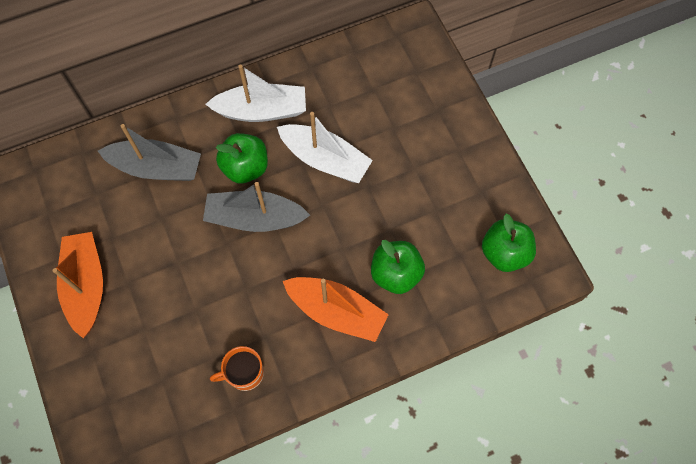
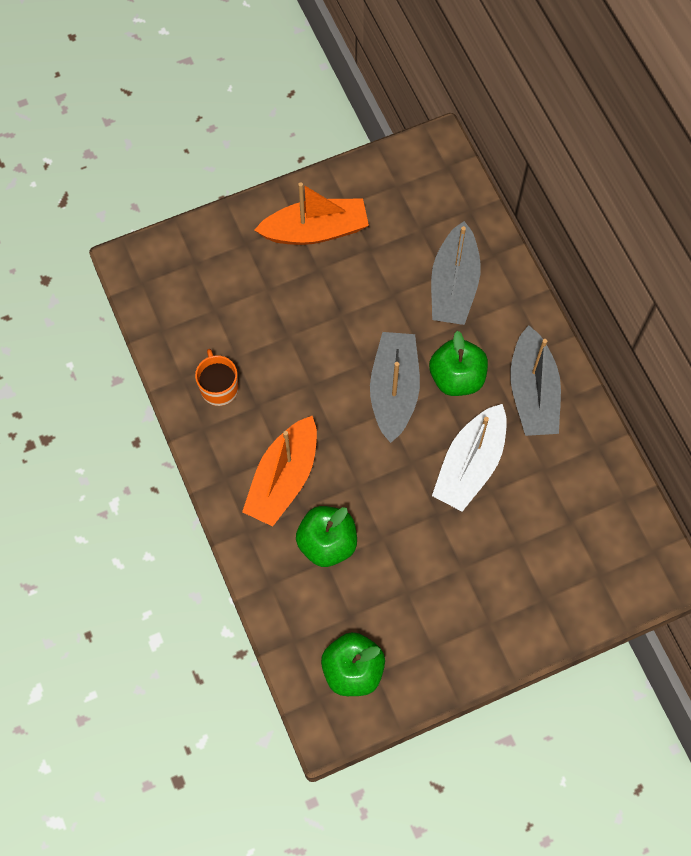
camera: 90 degrees right, 0 degrees up
(261, 110) = (532, 392): white boat -> grey boat

